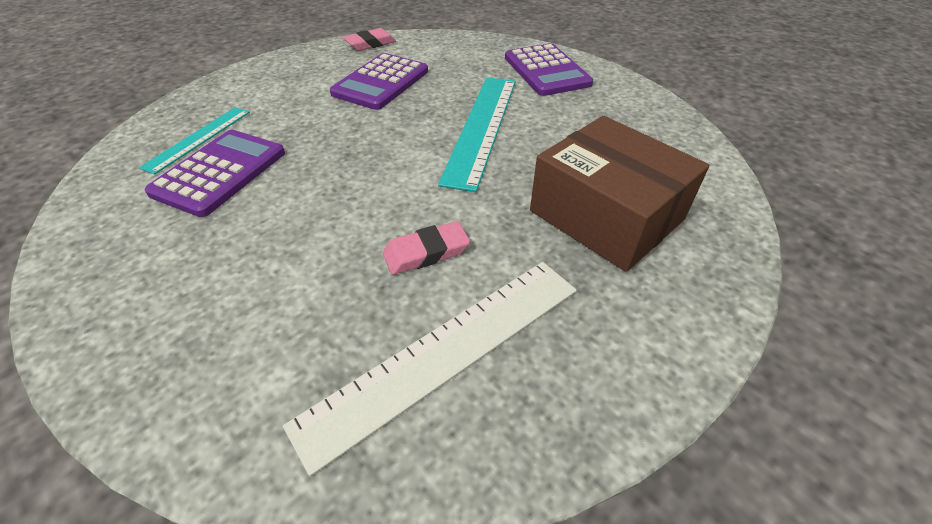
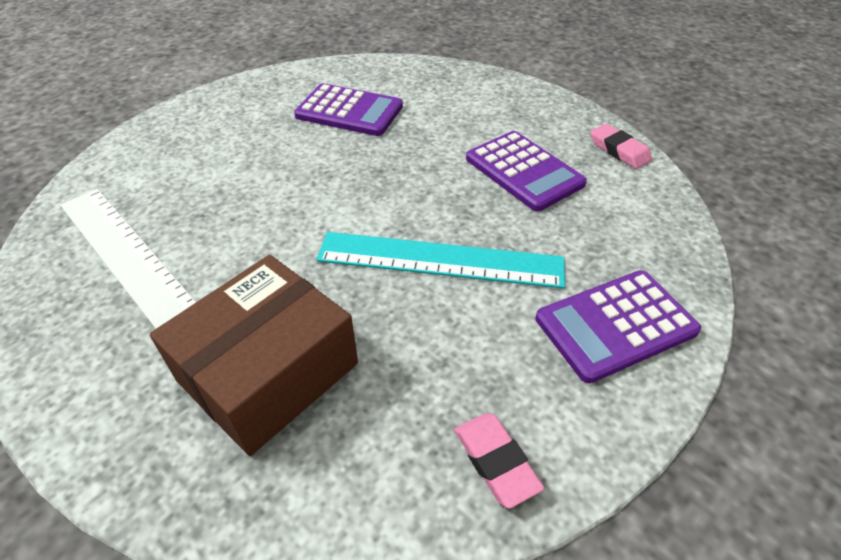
camera: 85 degrees right, 0 degrees up
(198, 138) = (397, 90): turquoise ruler -> none
(381, 82) = (524, 171): purple calculator -> purple calculator turned 150 degrees counterclockwise
(426, 252) = (235, 234): pink eraser -> pink eraser (496, 461)

